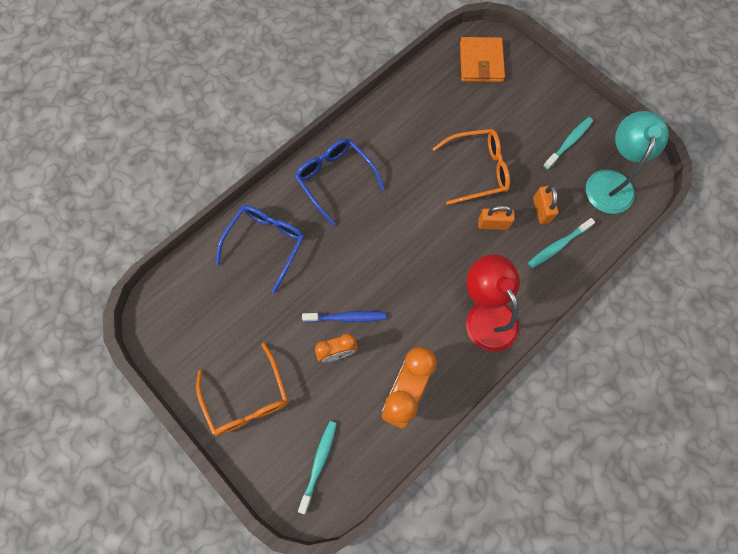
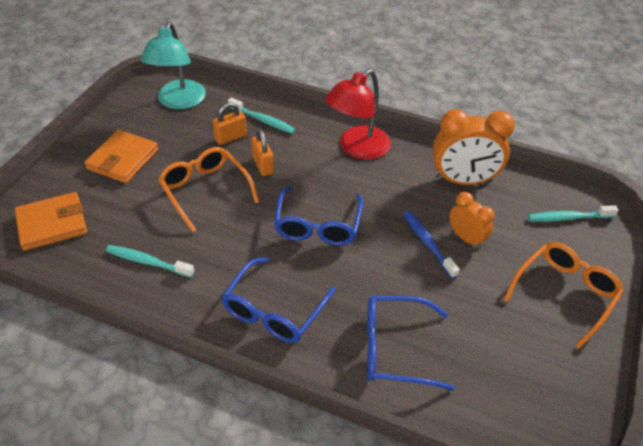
camera: 115 degrees left, 25 degrees down
(402, 239) = (317, 226): none -> blue glasses
(540, 120) = (123, 159): none -> orange wallet
(568, 143) = (144, 135): turquoise toothbrush -> turquoise toothbrush (148, 262)
(611, 182) = (179, 102): turquoise lamp -> turquoise lamp turned 75 degrees counterclockwise

